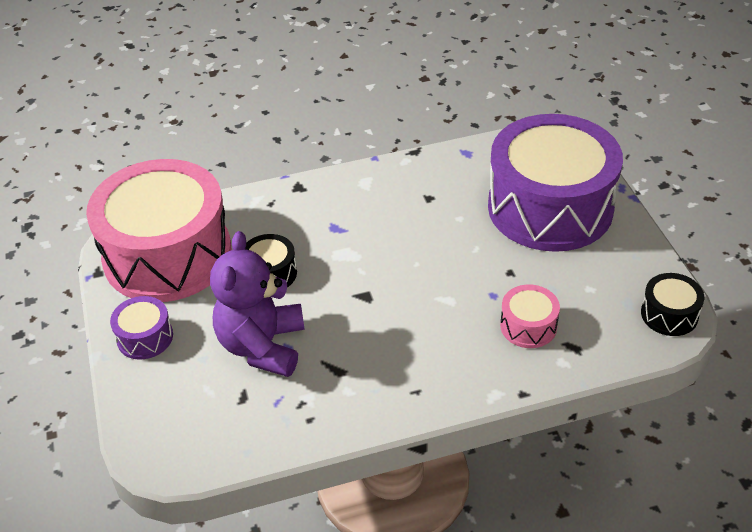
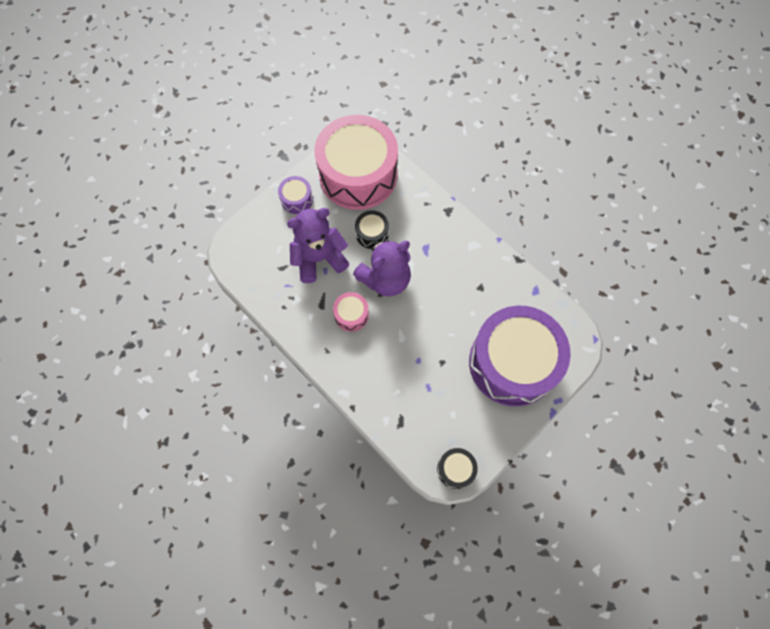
camera: 60 degrees right, 25 degrees up
(350, 284) = (385, 279): none -> purple teddy bear
(528, 326) = (403, 390): pink drum -> pink drum (351, 315)

